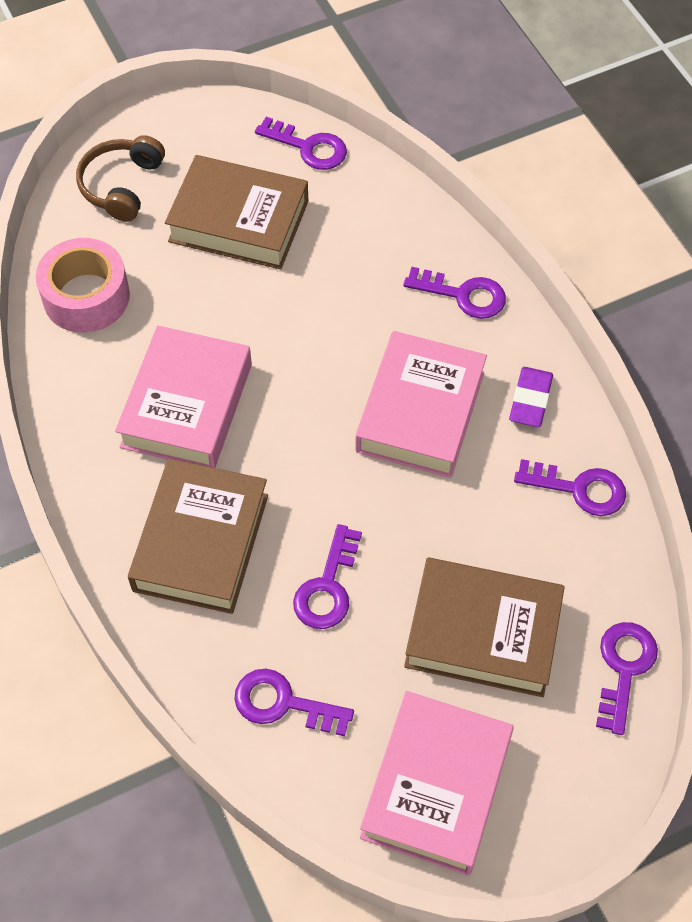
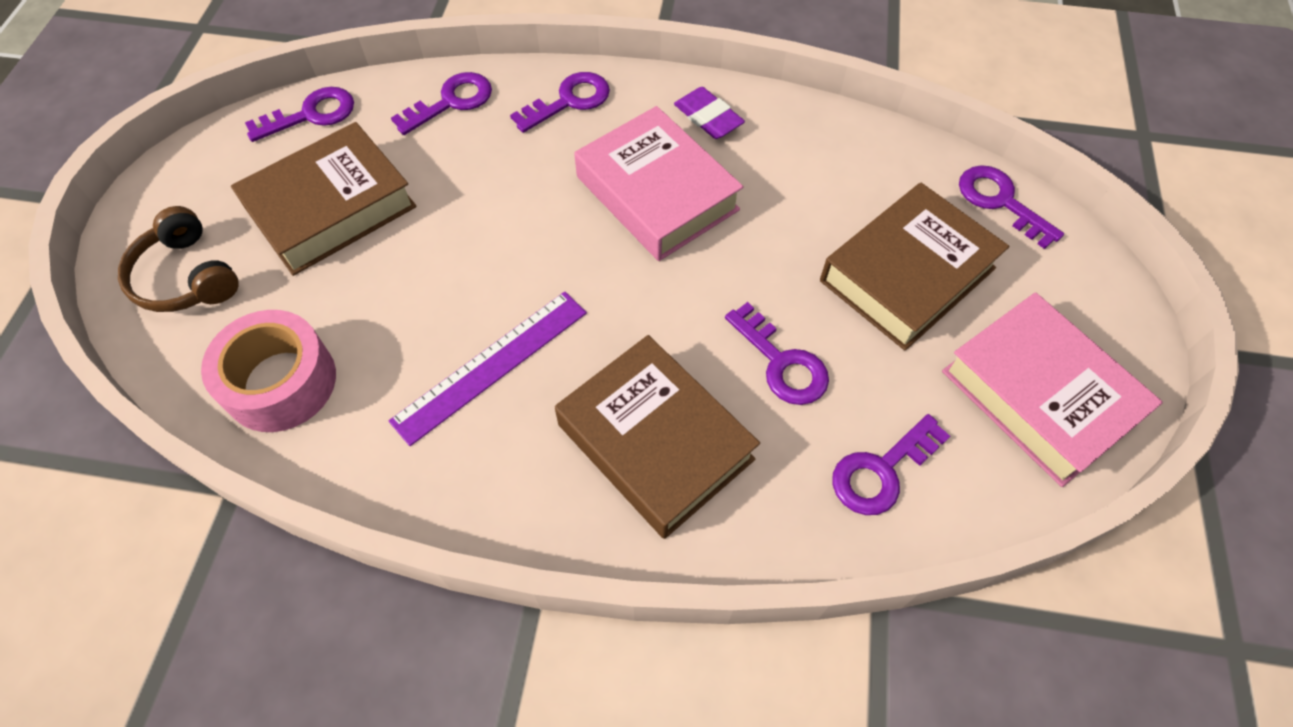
camera: 55 degrees left, 0 degrees up
(187, 405) = (491, 366): pink book -> purple ruler
(580, 489) = (816, 135): purple key -> purple key (452, 101)

